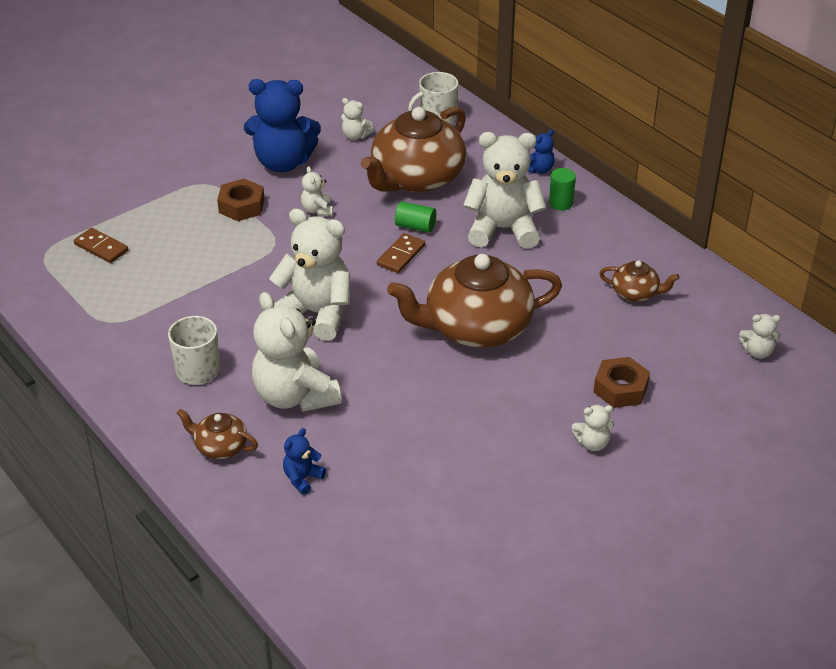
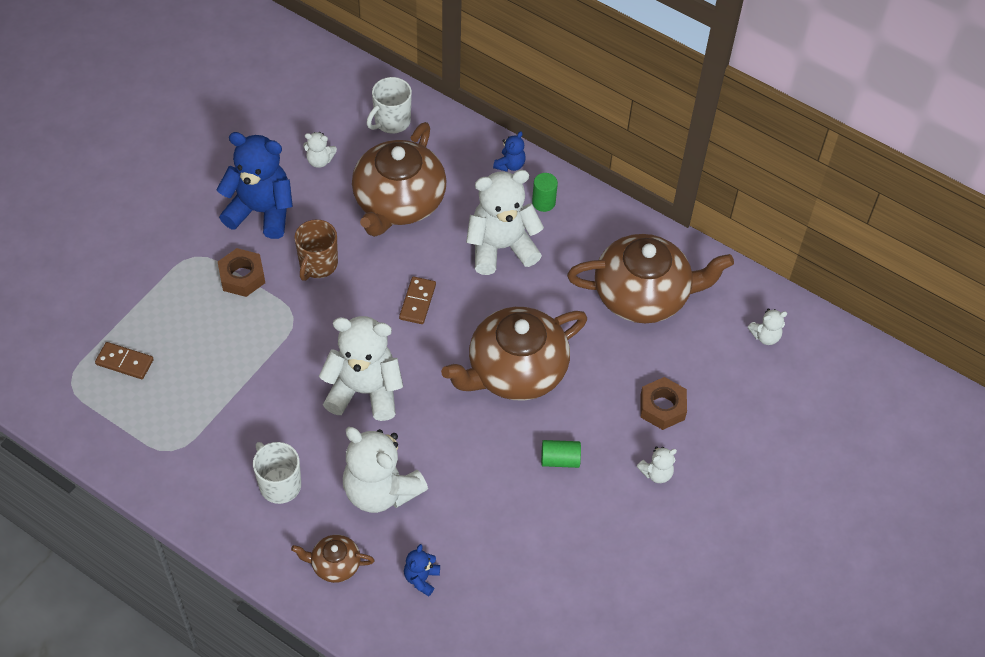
camera: 20 degrees left, 15 degrees up
(283, 162) = (261, 211): blue teddy bear -> blue teddy bear turned 150 degrees counterclockwise
(317, 210) = (318, 265): white teddy bear -> brown mug
(415, 226) = (418, 263): green cylinder -> green cylinder (560, 460)
(636, 293) = (643, 295): brown teapot -> brown teapot, size x2.19

